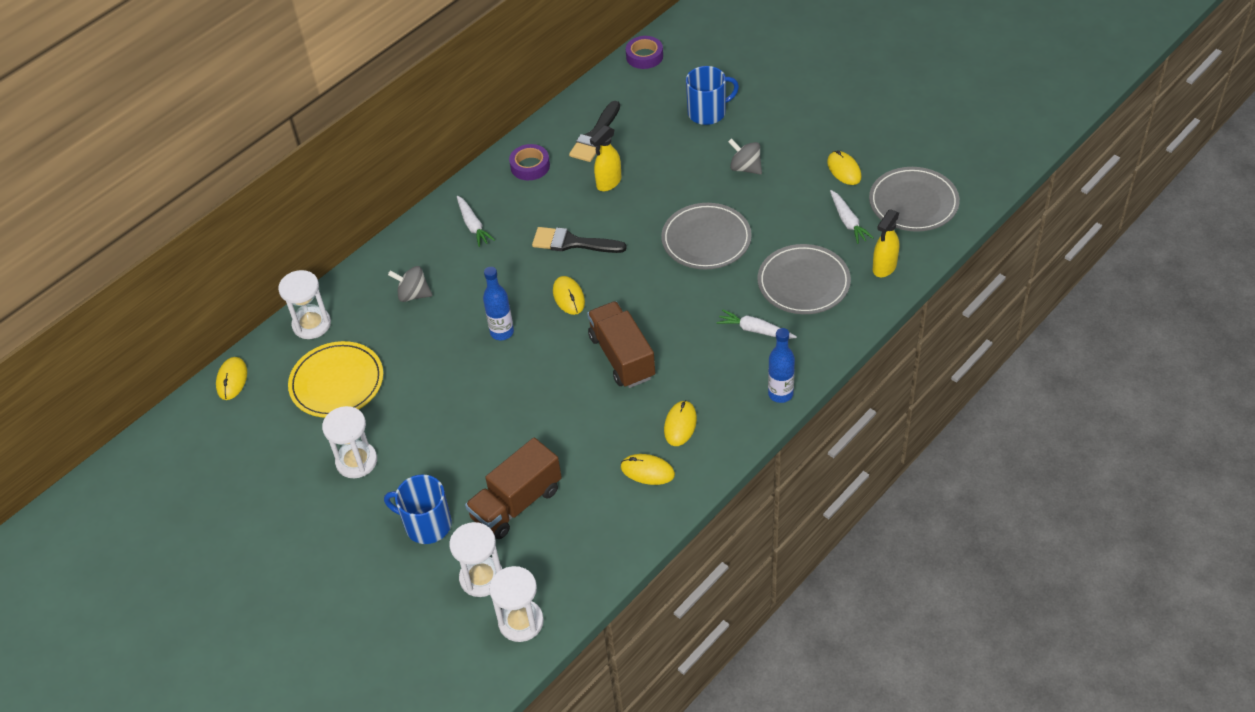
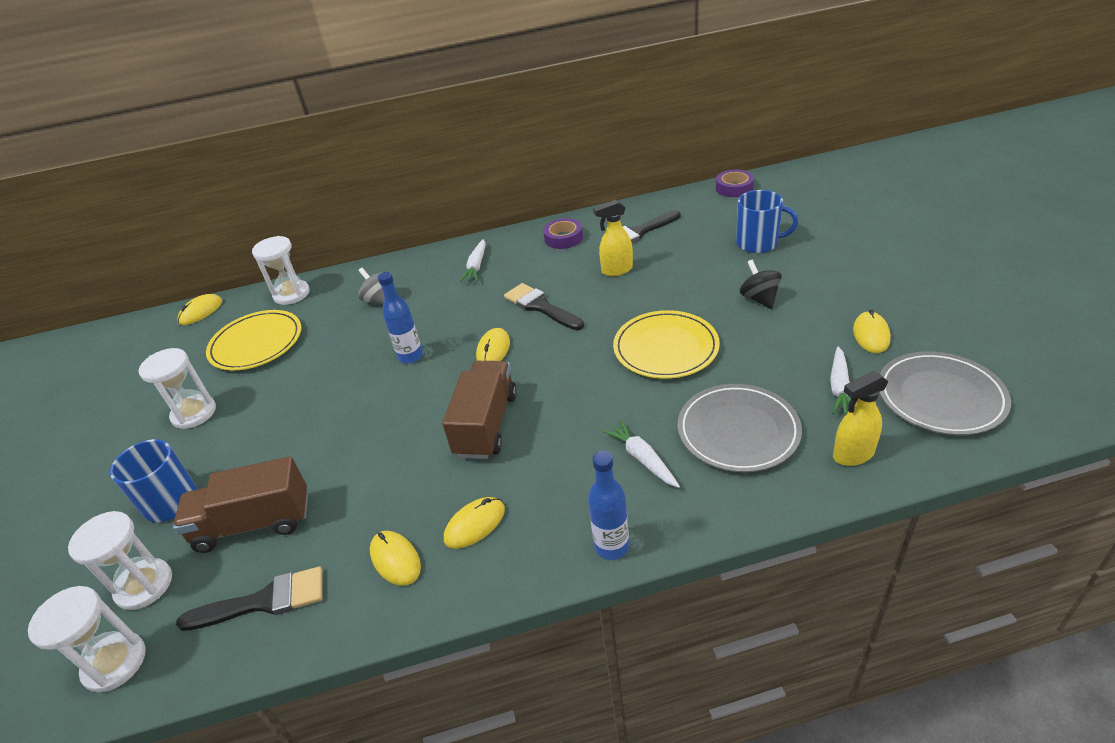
camera: 35 degrees right, 10 degrees down
(583, 539) = (263, 601): none -> black brush
(706, 239) = (665, 348): grey plate -> yellow plate
(745, 168) = (759, 299): grey spinning top -> black spinning top

